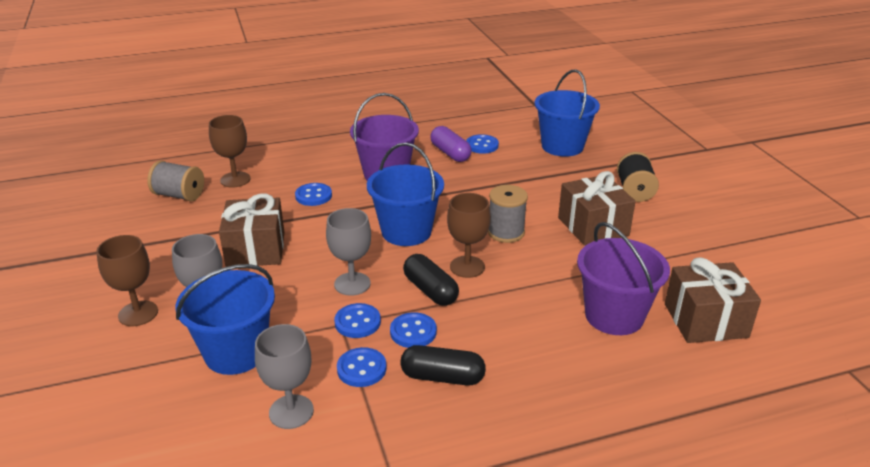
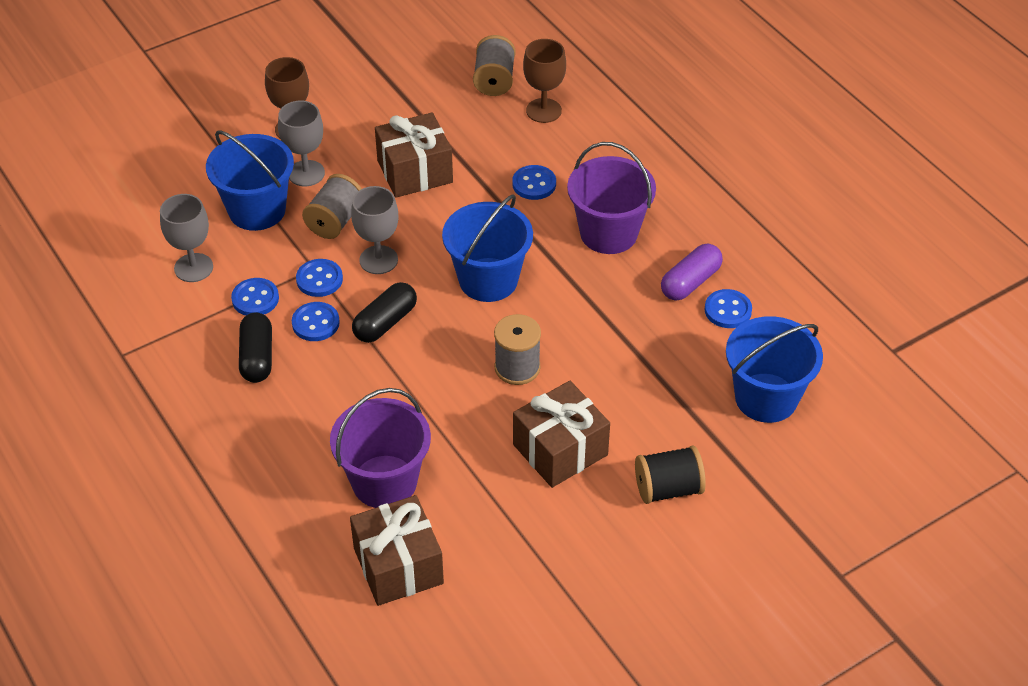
camera: 75 degrees right, 15 degrees up
(286, 302) = (335, 221): none -> grey spool
(467, 267) = (436, 344): brown goblet -> none

